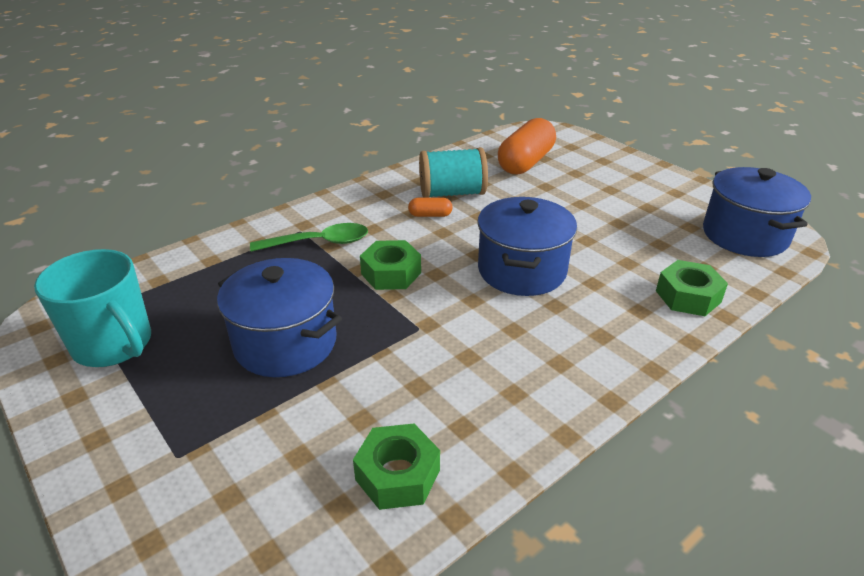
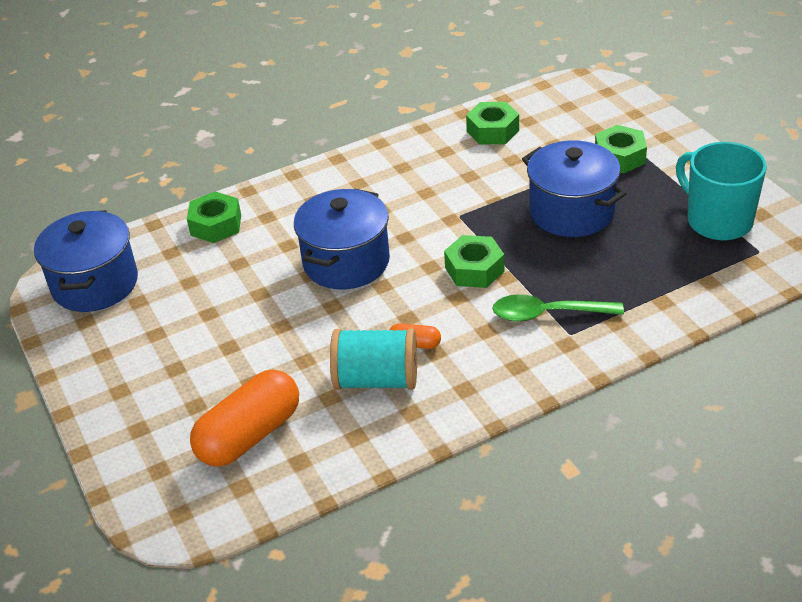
camera: 165 degrees left, 5 degrees up
(204, 435) = (619, 157): none -> green nut

